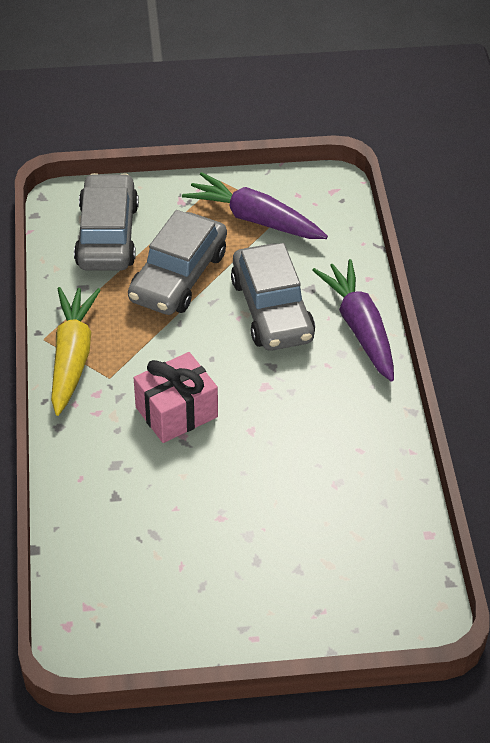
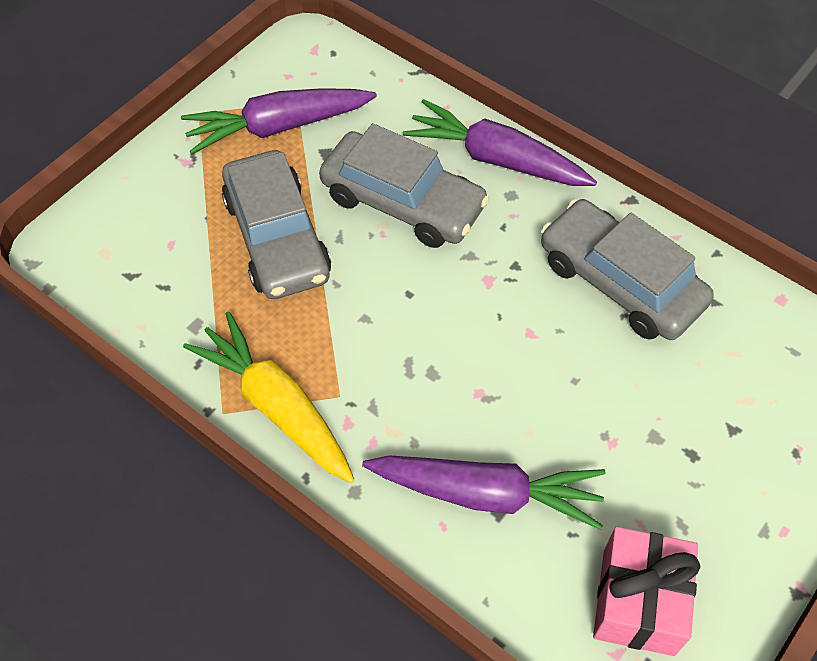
camera: 45 degrees left, 10 degrees up
(107, 235) = (154, 250): grey car -> grey car (620, 282)
(121, 483) = (487, 494): none -> purple carrot
(176, 412) = (445, 374): pink gift -> pink gift (638, 601)

